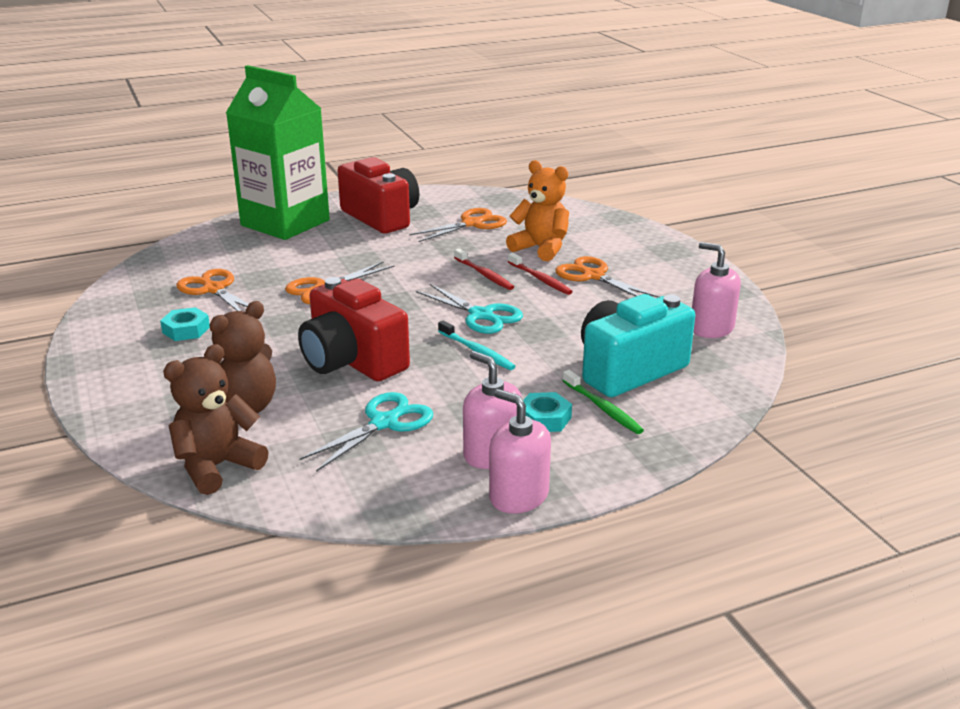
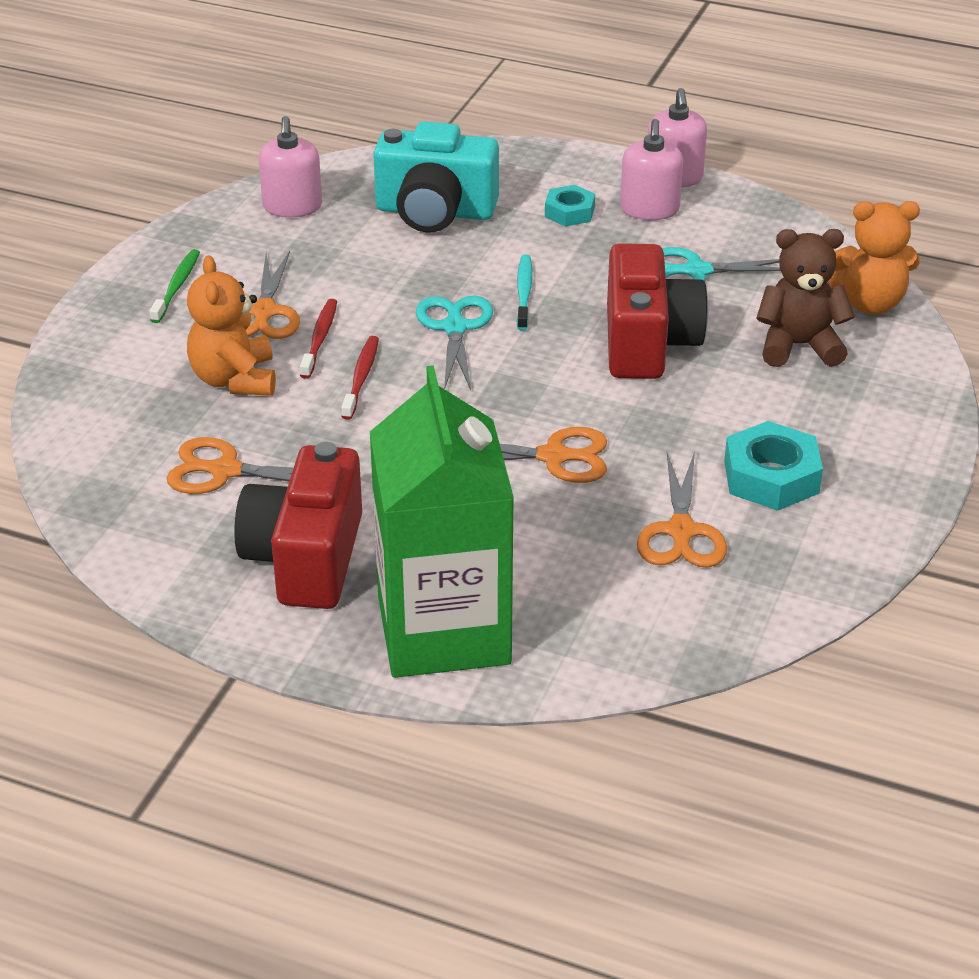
camera: 135 degrees left, 10 degrees up
(186, 330) = (771, 477): turquoise nut -> turquoise nut, size x1.60
(217, 467) = (869, 303): brown teddy bear -> orange teddy bear
(603, 408) = (513, 197): green toothbrush -> green toothbrush (177, 286)

